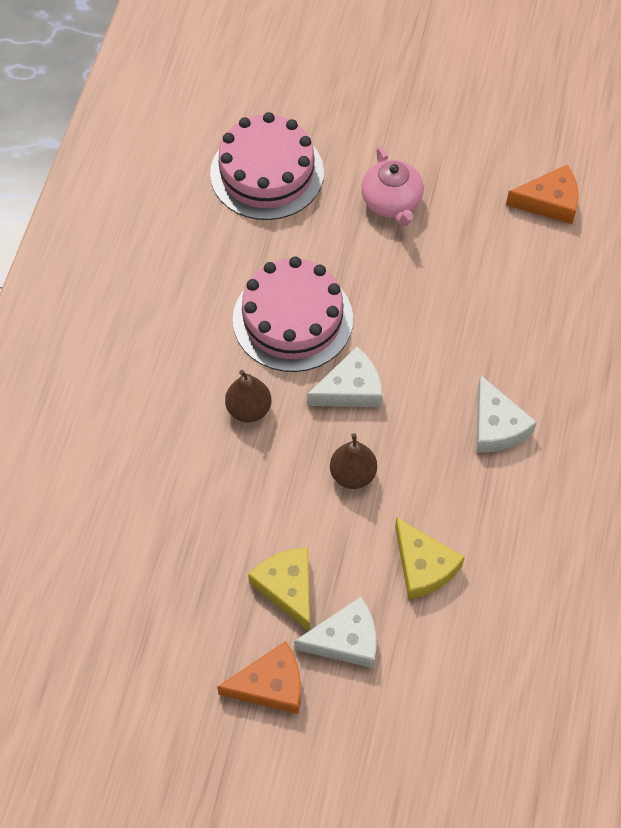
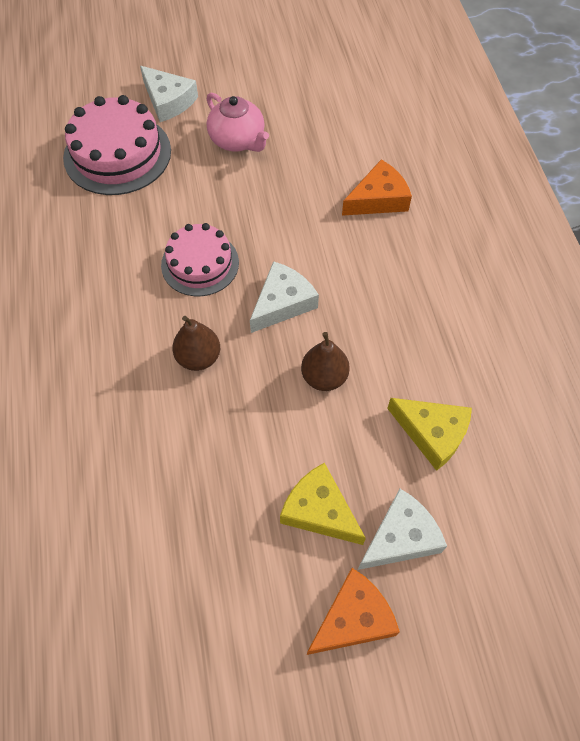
camera: 25 degrees left, 0 degrees up
(292, 319) = (200, 264): pink cake -> pink cake, size x0.66
(496, 426) = (424, 284): white cheese -> white cheese (168, 101)
(549, 202) = (365, 97): orange cheese -> orange cheese (378, 199)

